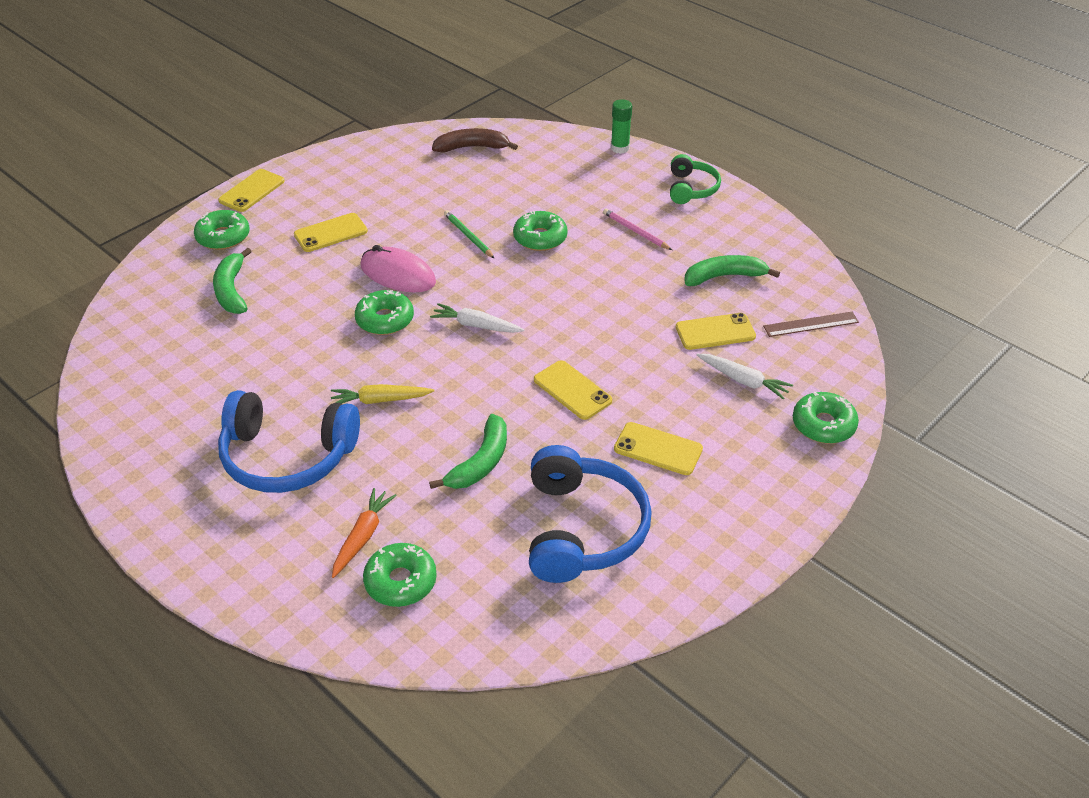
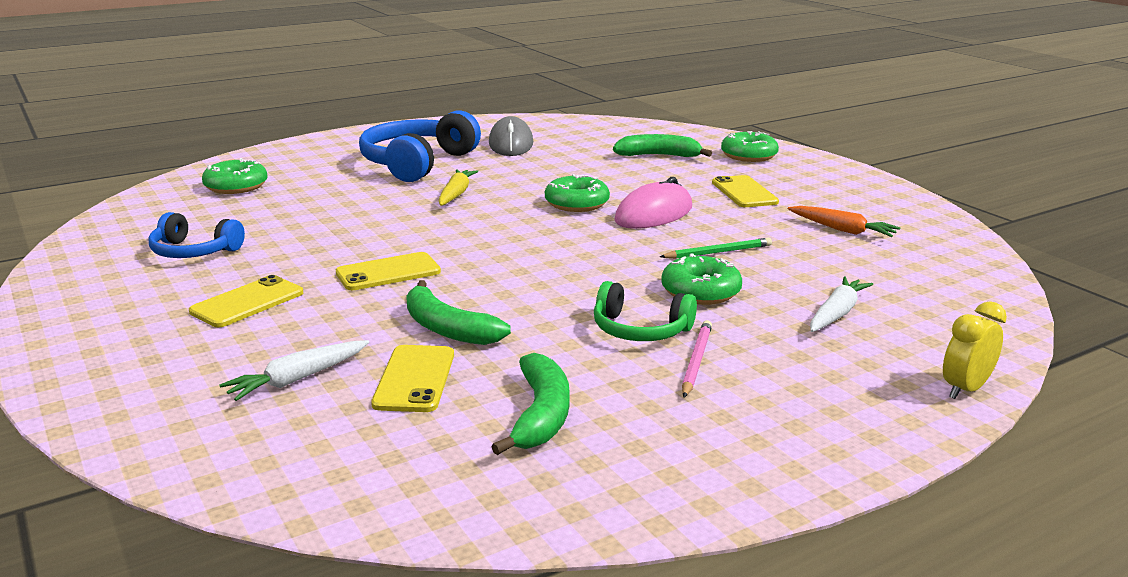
camera: 105 degrees right, 20 degrees down
(201, 401) = (511, 143): none -> grey mouse
(252, 191) = (833, 167): yellow phone -> none
(363, 536) = (299, 179): orange carrot -> orange carrot (842, 230)
(472, 147) = (945, 275): brown banana -> none
(476, 325) = (539, 240): white carrot -> white carrot (837, 313)
(480, 462) = (331, 222): green banana -> green banana (447, 328)
(581, 529) = (194, 251): blue headphones -> blue headphones, size x0.57
(620, 148) = (965, 389): green glue stick -> yellow clock
(635, 231) = (696, 361): pink pencil -> pink pencil turned 45 degrees counterclockwise
(691, 188) = (822, 437): green headphones -> green headphones (640, 330)
(811, 324) = (362, 471): brown ruler -> none
(823, 425) = (148, 422): green donut -> none

